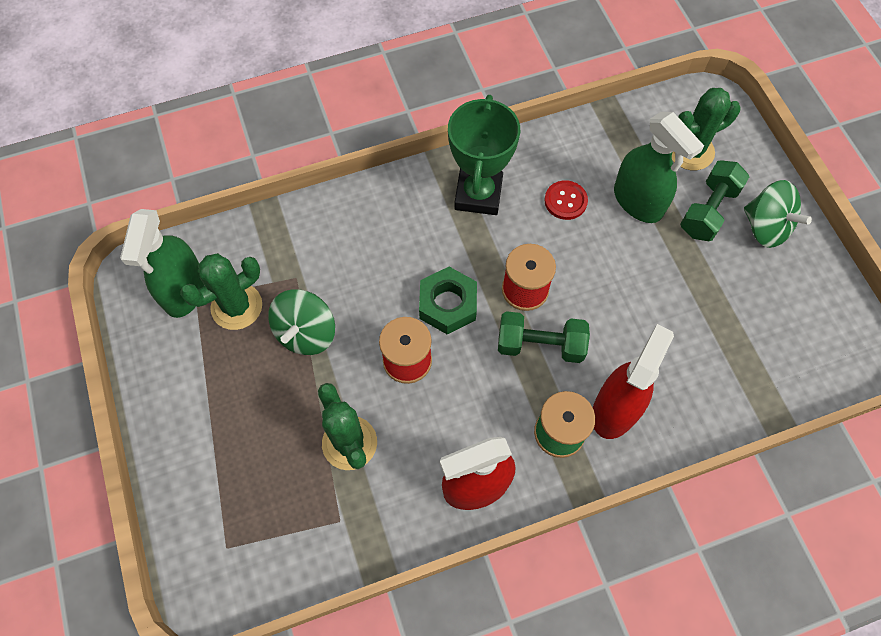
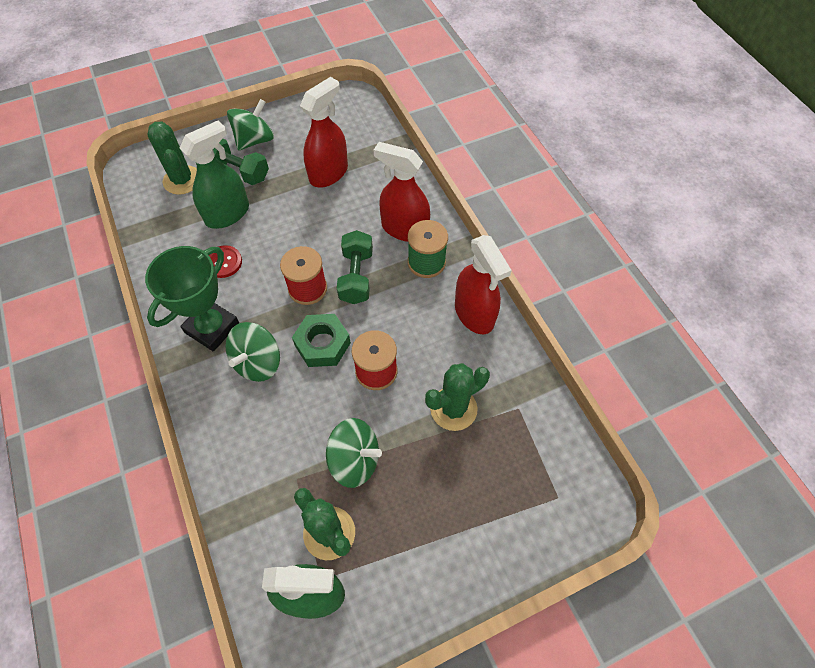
camera: 95 degrees left, 5 degrees down
(431, 240) = (258, 362): none -> green spinning top
(478, 194) = (212, 328): green trophy -> green trophy turned 60 degrees counterclockwise
(711, 317) = (329, 173): none -> red spray bottle

